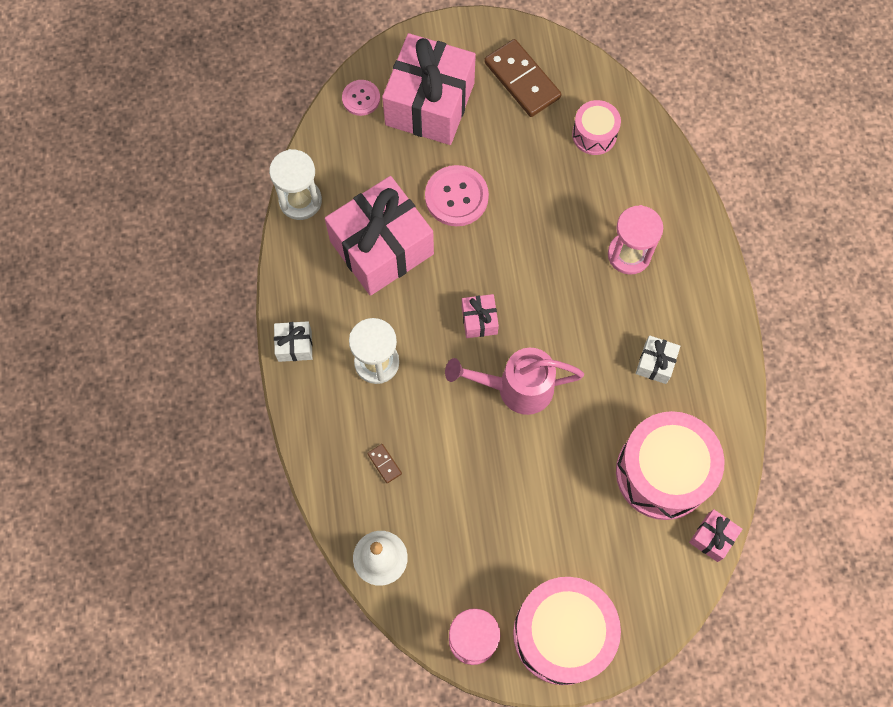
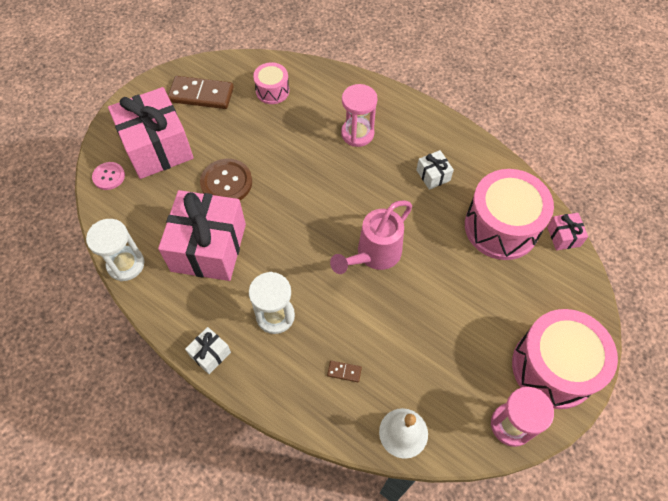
camera: 45 degrees left, 10 degrees down
(456, 197) = (226, 182): pink button -> brown button
(479, 320) = (312, 237): pink gift -> none

